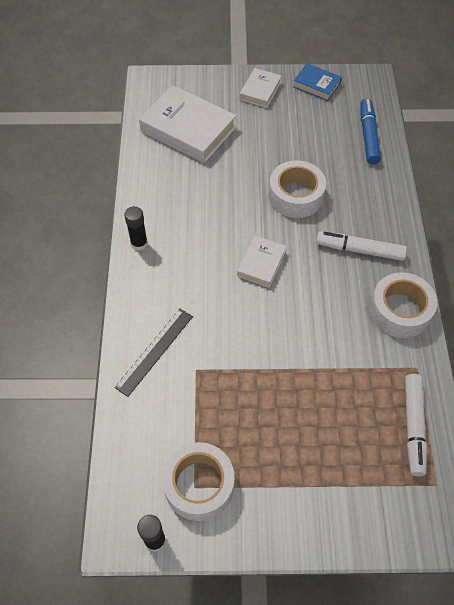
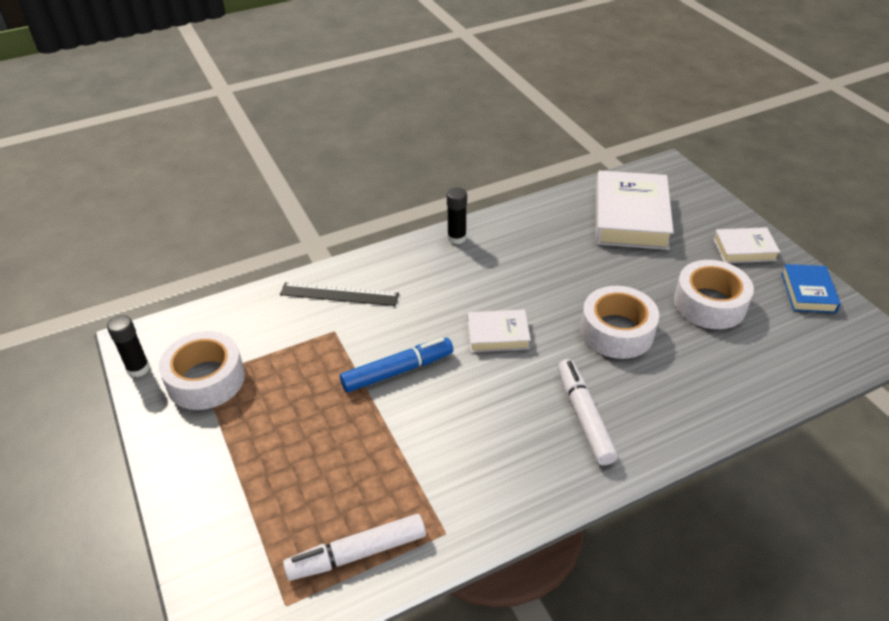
camera: 65 degrees right, 15 degrees down
(368, 136) = (777, 368): blue marker -> blue marker (398, 371)
(400, 311) = (520, 487): white tape -> white tape (709, 304)

